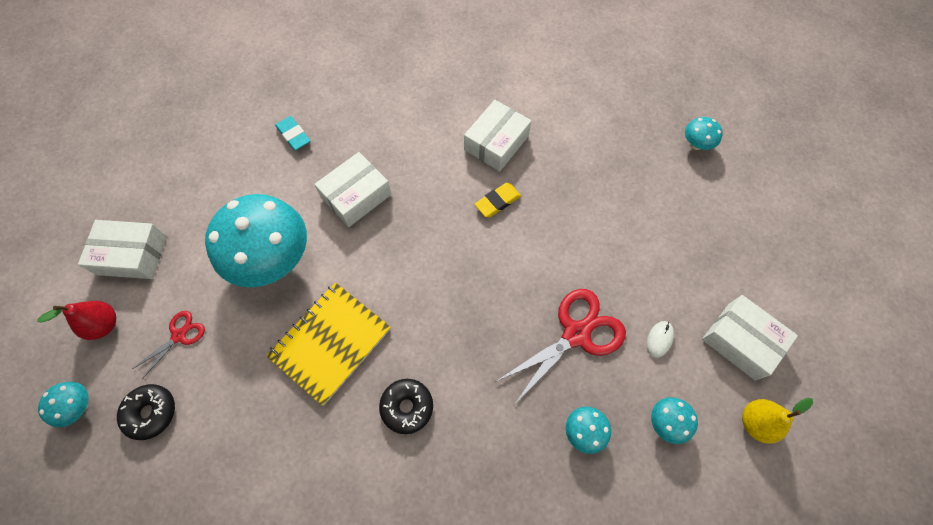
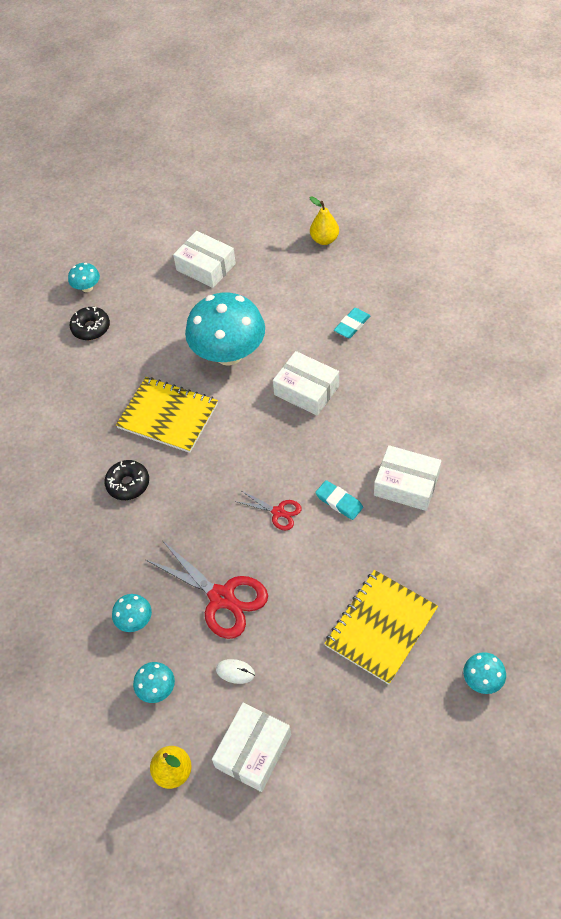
camera: 80 degrees right, 10 degrees down
(104, 325) = (147, 275): red pear -> none
(132, 255) = (206, 267): white box -> white box turned 45 degrees counterclockwise
(166, 129) = (324, 240): none -> yellow pear
(179, 335) = (150, 320): red scissors -> red scissors (278, 512)
(497, 202) = (339, 502): yellow eraser -> turquoise eraser
(635, 203) = (381, 627): none -> yellow notebook

